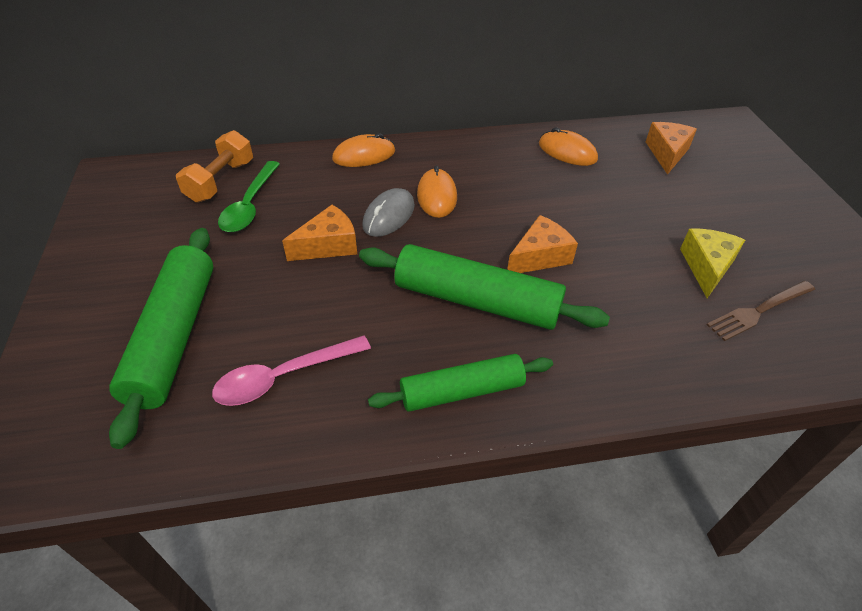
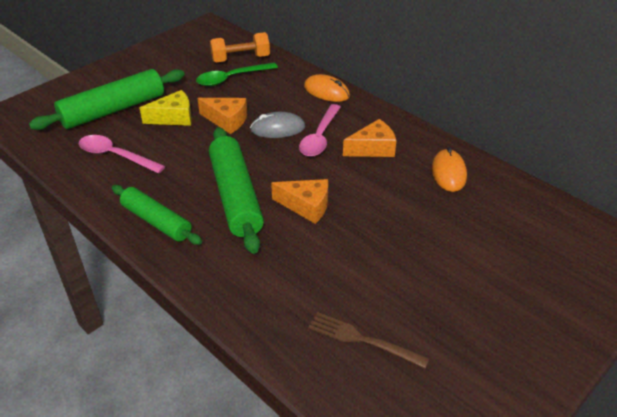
camera: 55 degrees right, 5 degrees down
(437, 196) = (319, 137): orange mouse -> pink spoon
(667, 153) = (521, 226): orange cheese -> orange cheese (373, 148)
(707, 267) = (387, 295): yellow cheese -> yellow cheese (174, 117)

